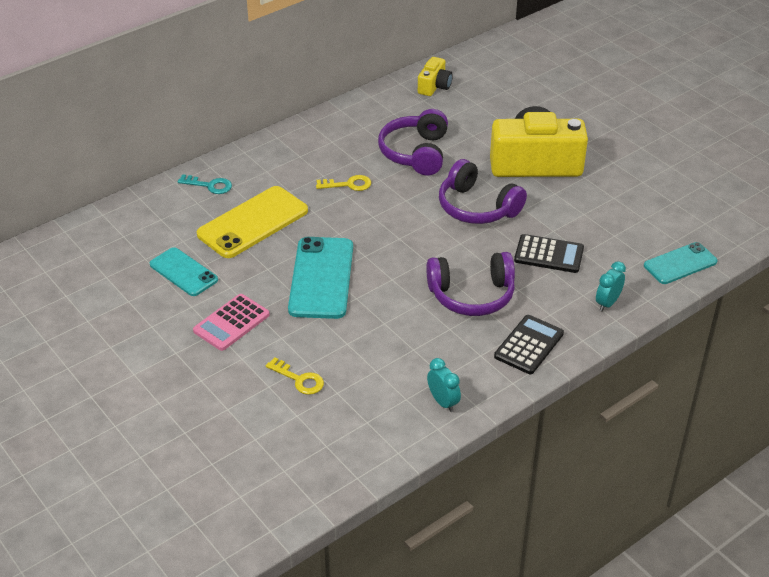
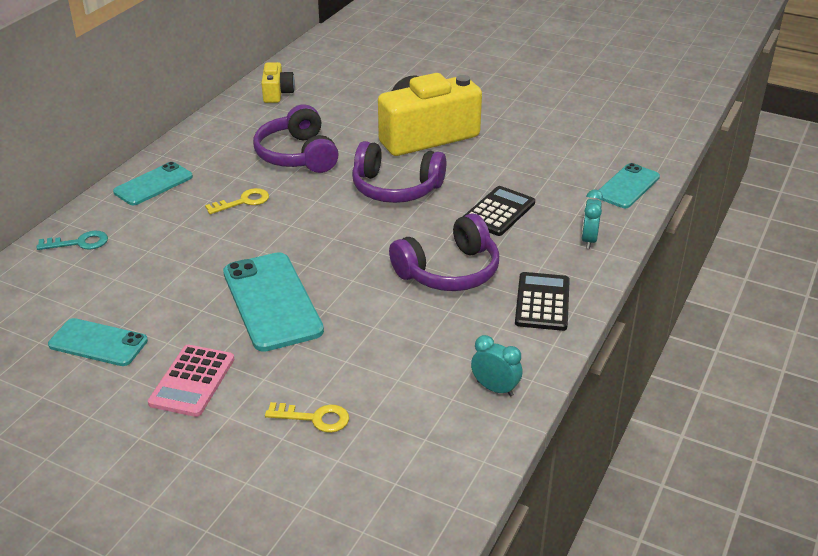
camera: 25 degrees left, 5 degrees down
(253, 222) = (155, 267): yellow phone -> none
(289, 149) = (153, 184): none -> turquoise phone
(549, 254) = (499, 212): black calculator -> black calculator turned 45 degrees counterclockwise

